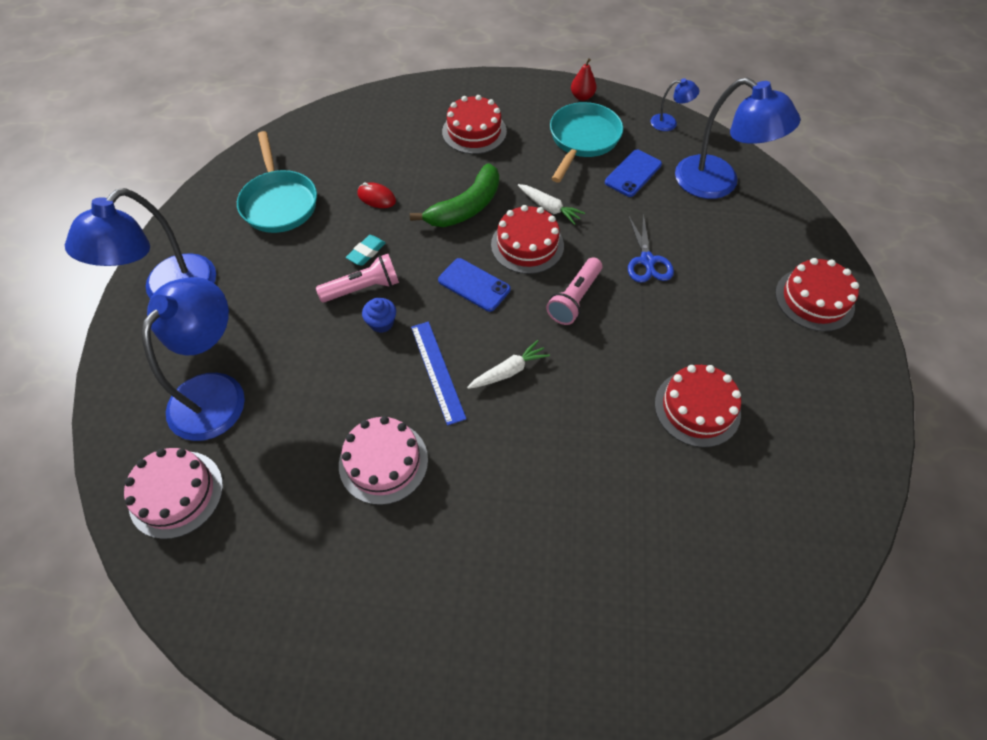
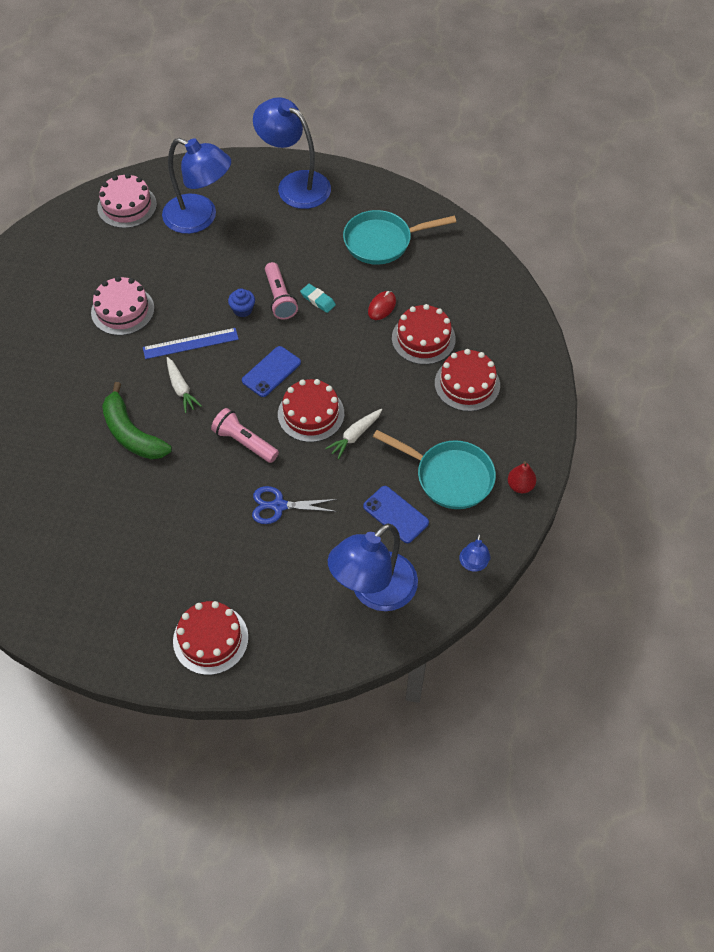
camera: 95 degrees right, 0 degrees up
(466, 207) = (363, 371): green banana -> green banana (132, 433)
(697, 408) = (119, 513): red cake -> red cake (423, 338)

